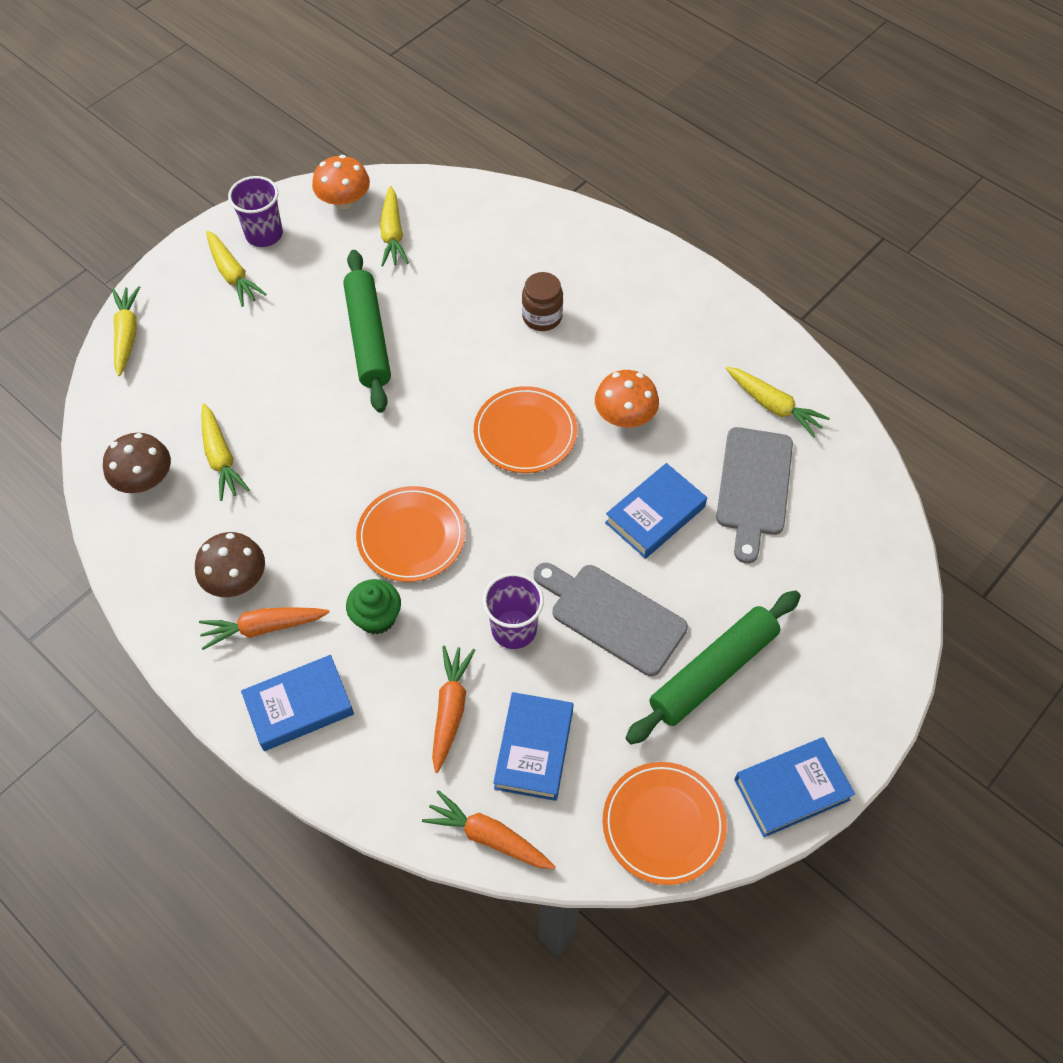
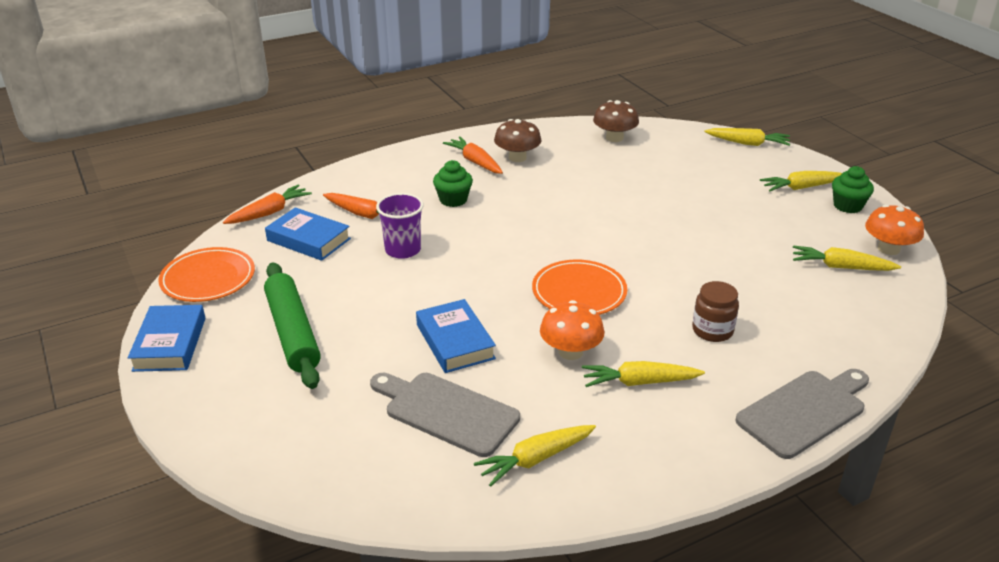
camera: 110 degrees right, 25 degrees down
(221, 458) = (619, 163): yellow carrot -> yellow carrot (639, 382)
(263, 628) = (475, 162): orange carrot -> orange carrot turned 45 degrees counterclockwise
(264, 234) = (847, 206): purple cup -> green cupcake
(299, 706) = (411, 166): blue book -> none
(368, 337) = (715, 236): green rolling pin -> none
(411, 536) = (509, 223): orange plate -> none
(612, 616) = (379, 296): grey cutting board -> grey cutting board (804, 411)

